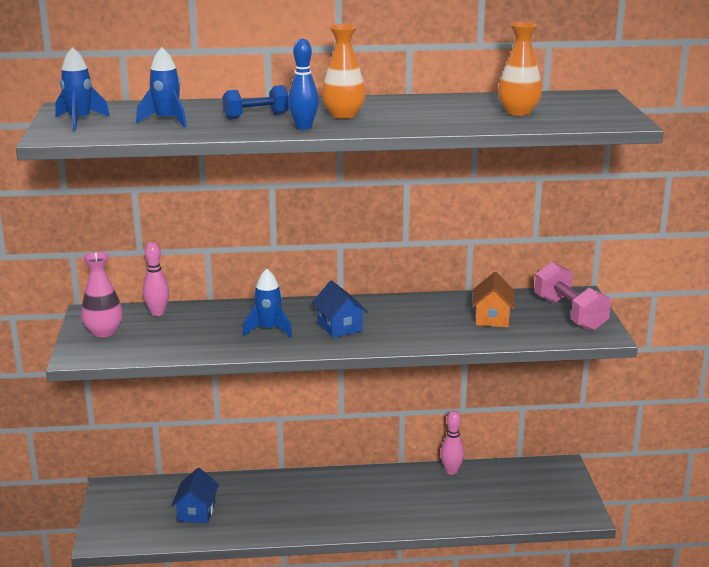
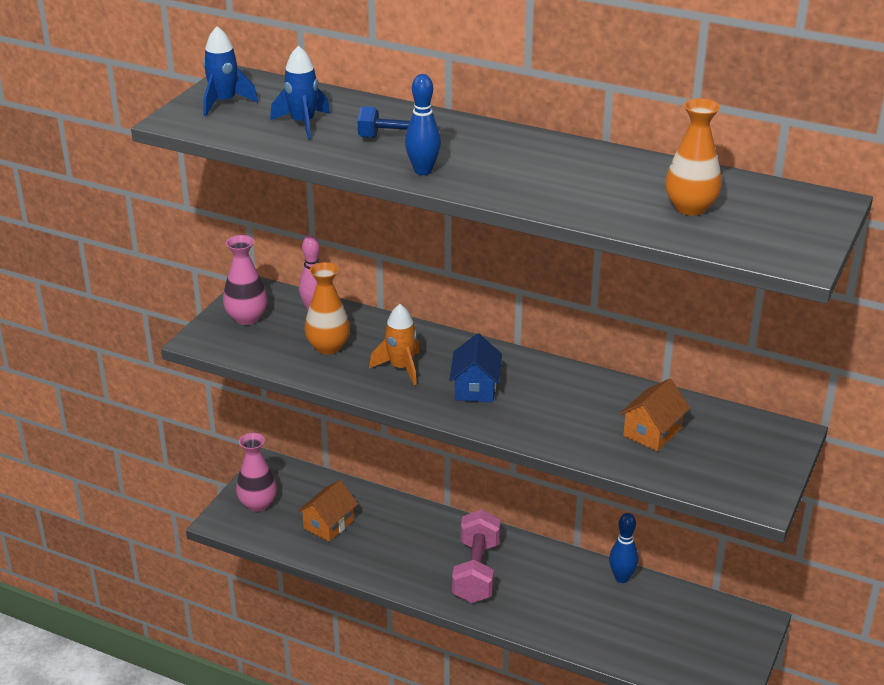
camera: 30 degrees right, 10 degrees up
(122, 517) = (258, 504): none -> pink vase
(196, 511) = (328, 524): blue house -> orange house
(269, 330) = (401, 368): blue rocket -> orange rocket
(343, 115) = (488, 161): orange vase -> orange vase (328, 347)
(451, 471) = (621, 578): pink bowling pin -> blue bowling pin
(570, 314) = (749, 457): pink dumbbell -> pink dumbbell (476, 571)

